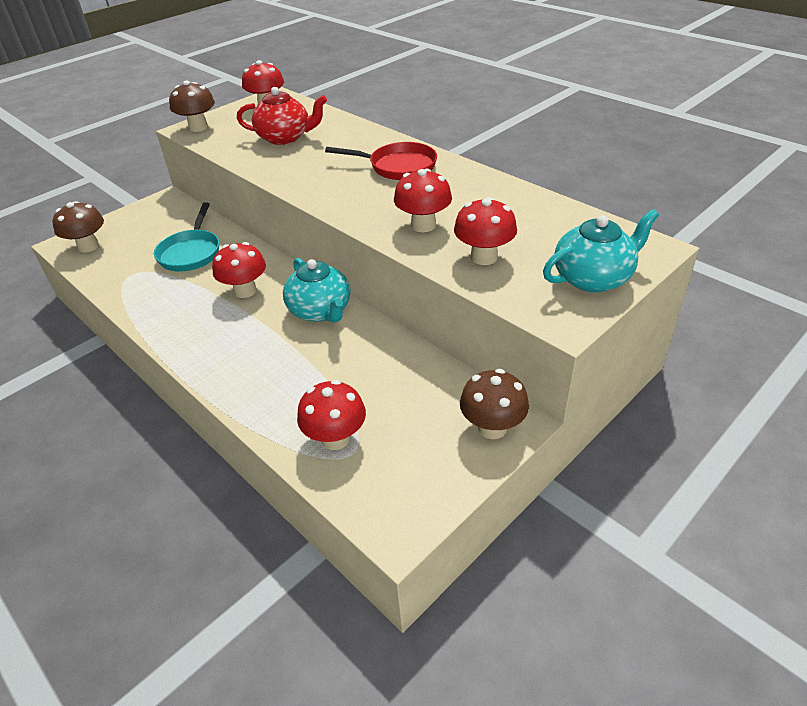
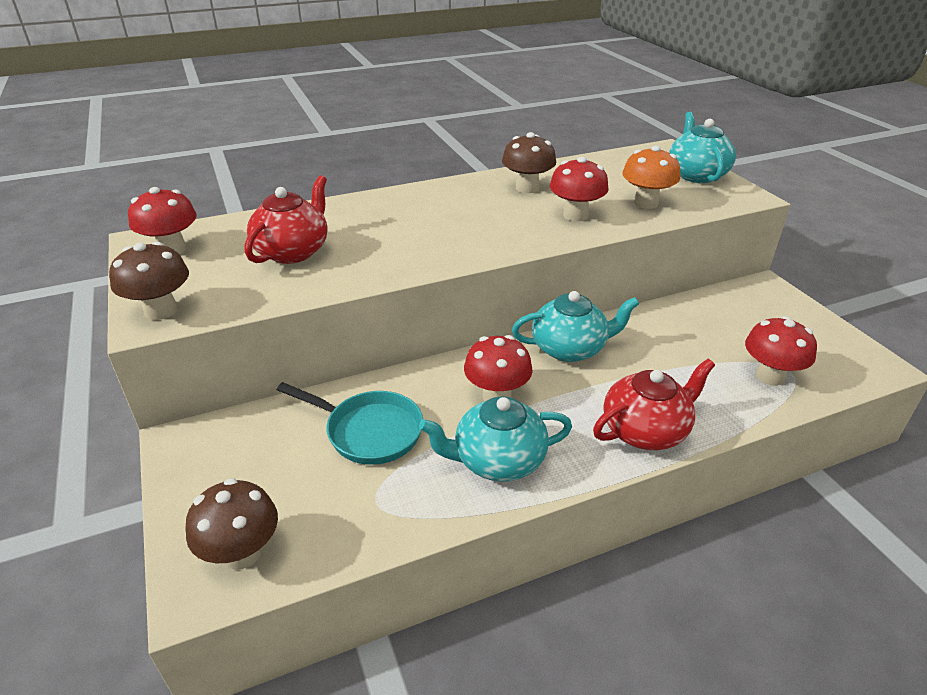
camera: 70 degrees left, 5 degrees down
(176, 308) = (497, 461): none -> turquoise teapot
(228, 370) = (645, 430): none -> red teapot
(398, 167) = (447, 204): red pan -> none
(484, 257) = (646, 203): red mushroom -> orange mushroom
(492, 427) = (769, 297): brown mushroom -> brown mushroom (527, 188)

